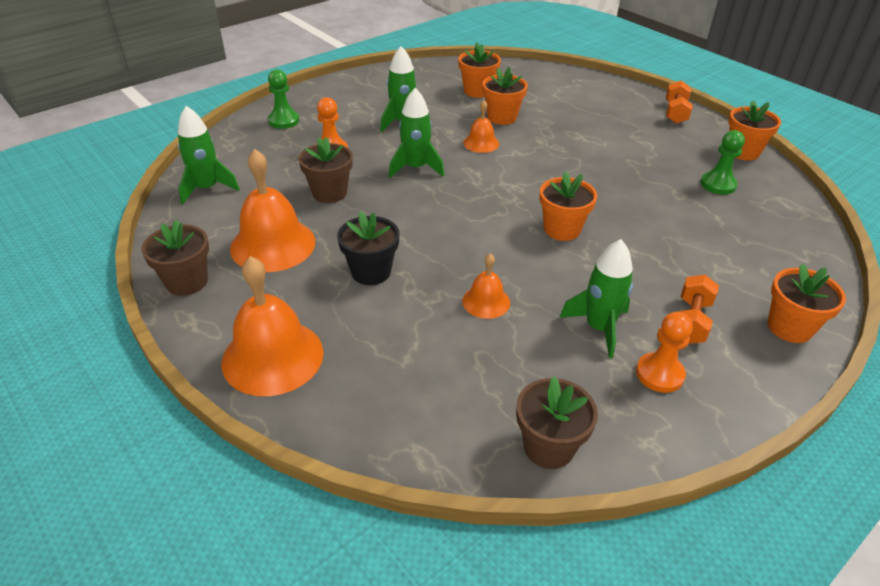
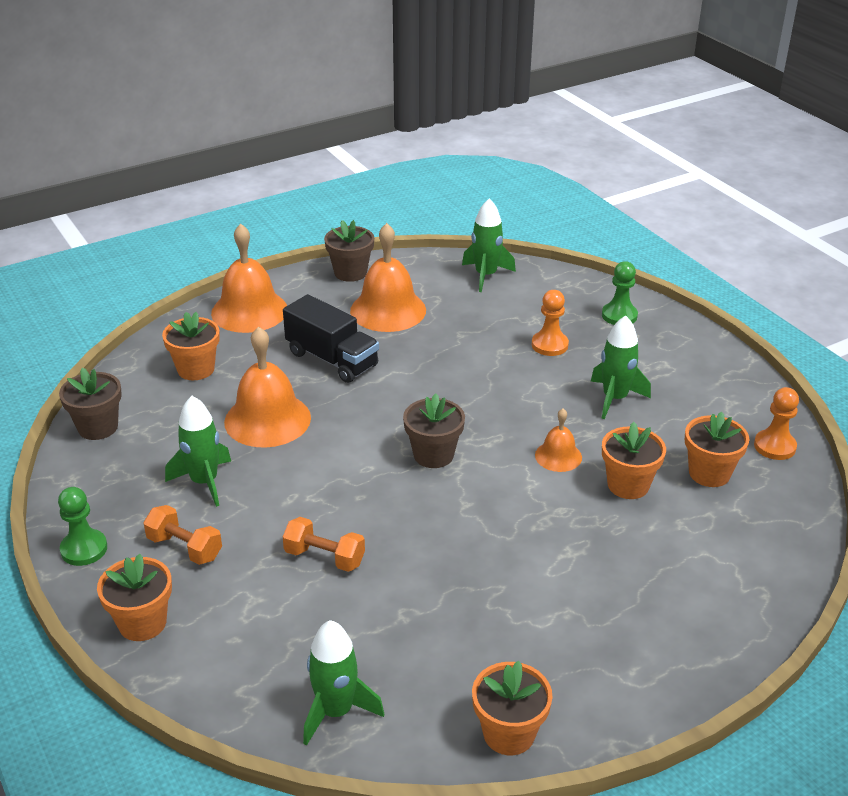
camera: 100 degrees right, 5 degrees down
(329, 193) = (465, 341): brown flower pot -> brown flower pot (433, 455)
(371, 272) = (332, 359): black flower pot -> black truck
(415, 168) = (505, 399): green rocket -> green rocket (336, 711)
(486, 301) = (267, 419): orange bell -> orange bell, size x1.90
(562, 229) = (361, 489): orange flower pot -> orange flower pot (196, 369)
(659, 374) = (133, 506): orange pawn -> orange pawn (774, 446)
(675, 113) = (644, 688): orange dumbbell -> orange dumbbell (324, 557)
(718, 184) = (423, 665): green pawn -> green pawn (84, 549)

